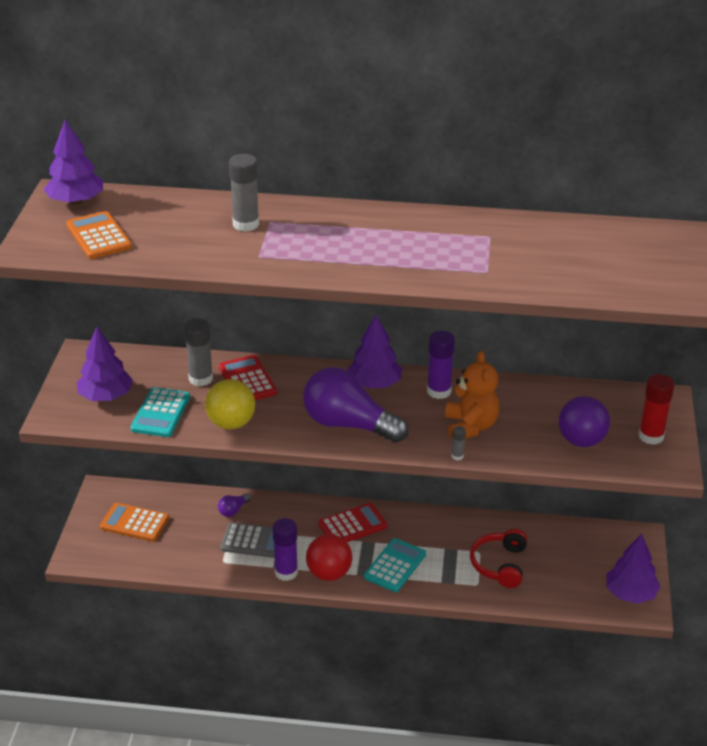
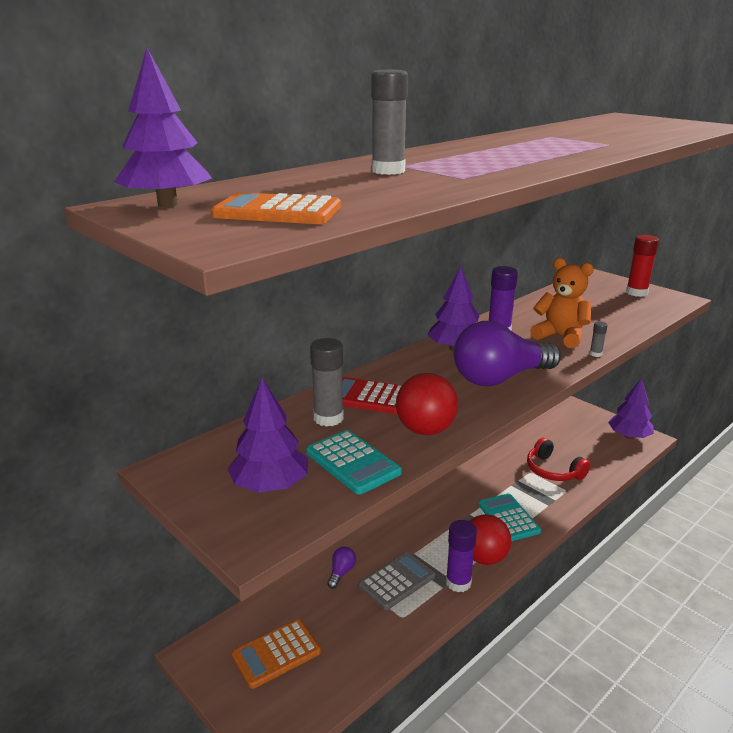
camera: 50 degrees left, 10 degrees down
(231, 423) = (425, 430): yellow ball -> red ball
(233, 510) = (341, 572): purple light bulb -> purple light bulb turned 150 degrees counterclockwise
(352, 525) = (438, 515): red calculator -> none
(581, 441) = (620, 311): purple ball -> none

